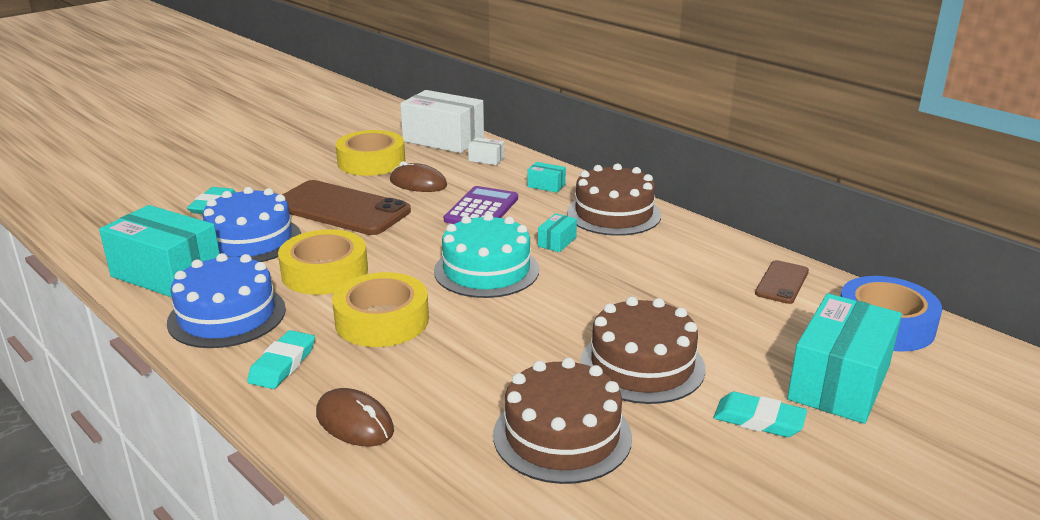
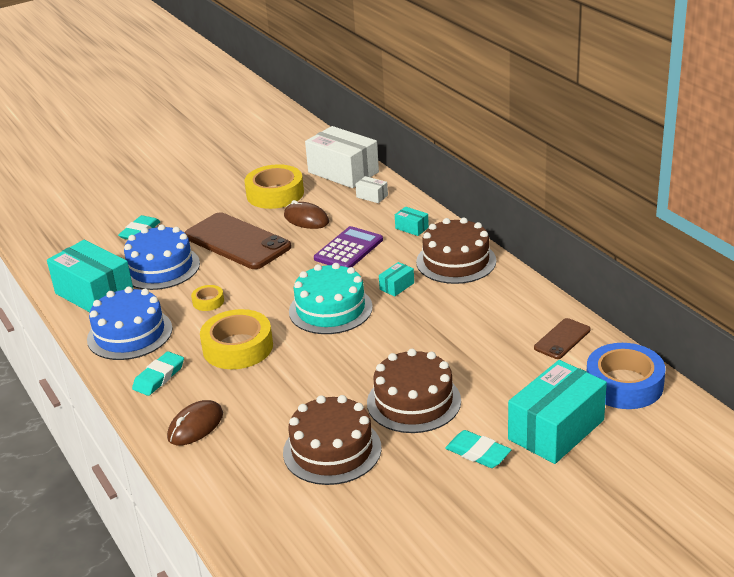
camera: 15 degrees right, 5 degrees up
(325, 272) = (208, 301): yellow tape -> yellow tape, size x0.48
(354, 422) = (195, 426): brown mouse -> brown mouse turned 75 degrees clockwise

